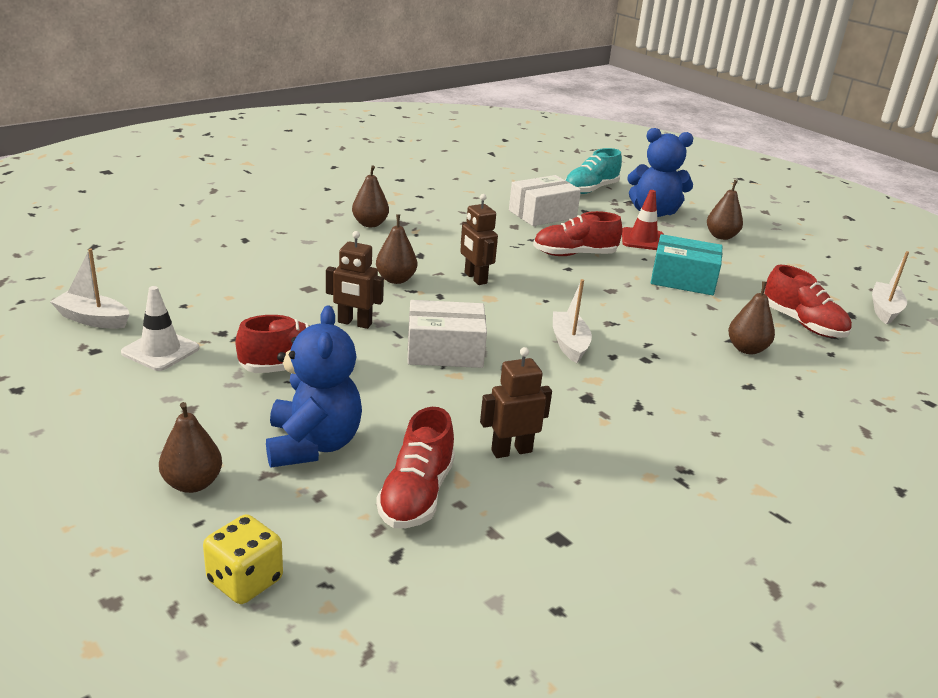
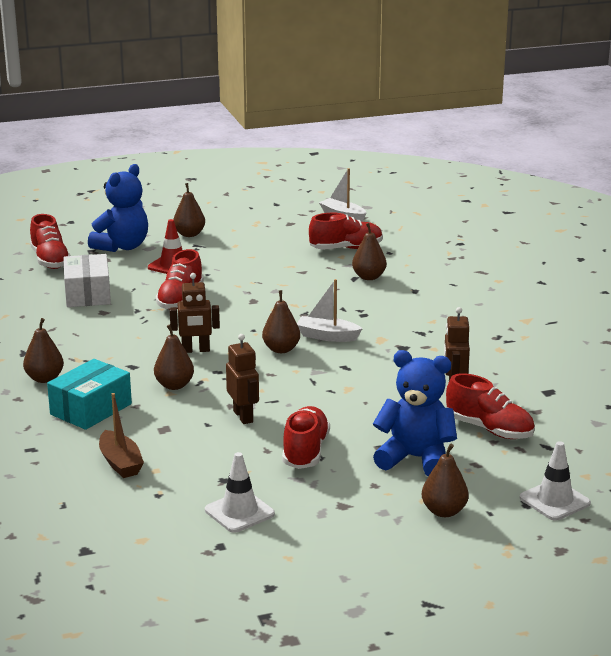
camera: 65 degrees left, 5 degrees down
(93, 319) = (157, 545): white boat -> none
(235, 279) = (120, 463): none -> brown boat
(245, 580) = (554, 501): yellow dice -> white traffic cone
(354, 323) = (243, 416): brown robot -> brown robot turned 60 degrees counterclockwise
(445, 351) = (311, 386): white box -> none
(515, 322) = (281, 349): none -> brown pear
(590, 189) = (50, 260): turquoise shoe -> red shoe
(683, 279) = (254, 269): turquoise box -> turquoise box (91, 409)

